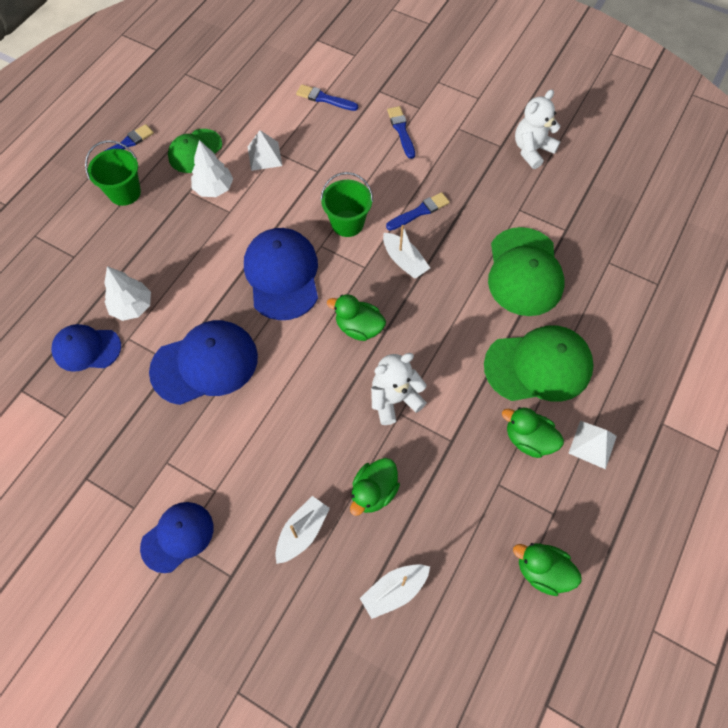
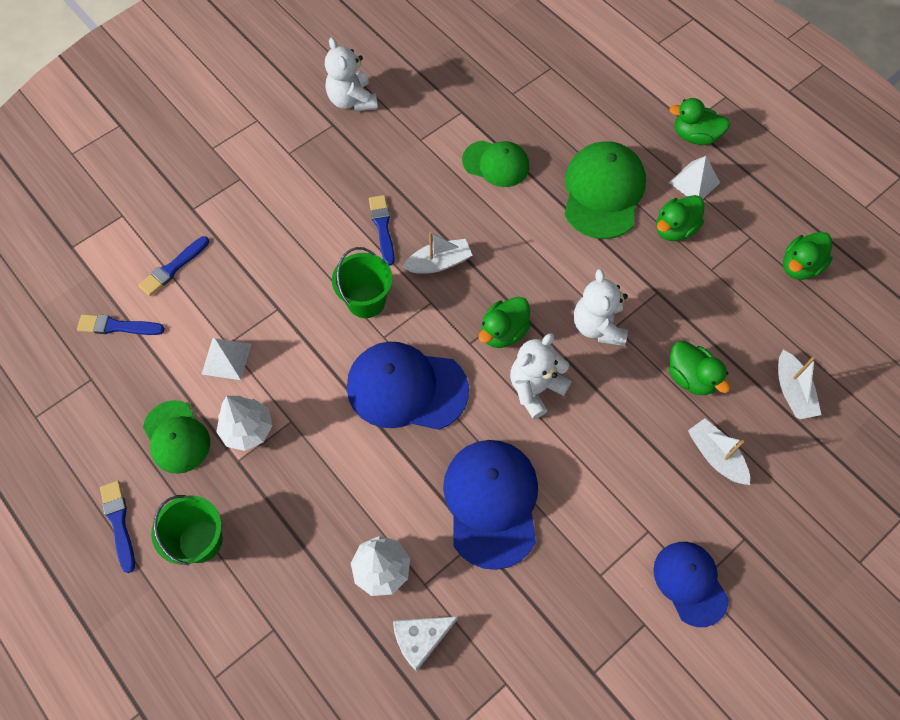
camera: 70 degrees left, 0 degrees up
(86, 348) = (421, 639): blue cap -> white cheese
(315, 367) = (535, 388): none -> white teddy bear
(401, 130) = (264, 207): blue brush -> blue brush (117, 326)
(524, 272) = (496, 164): green cap -> green cap, size x0.63
(649, 431) = (694, 136): none -> green duck

